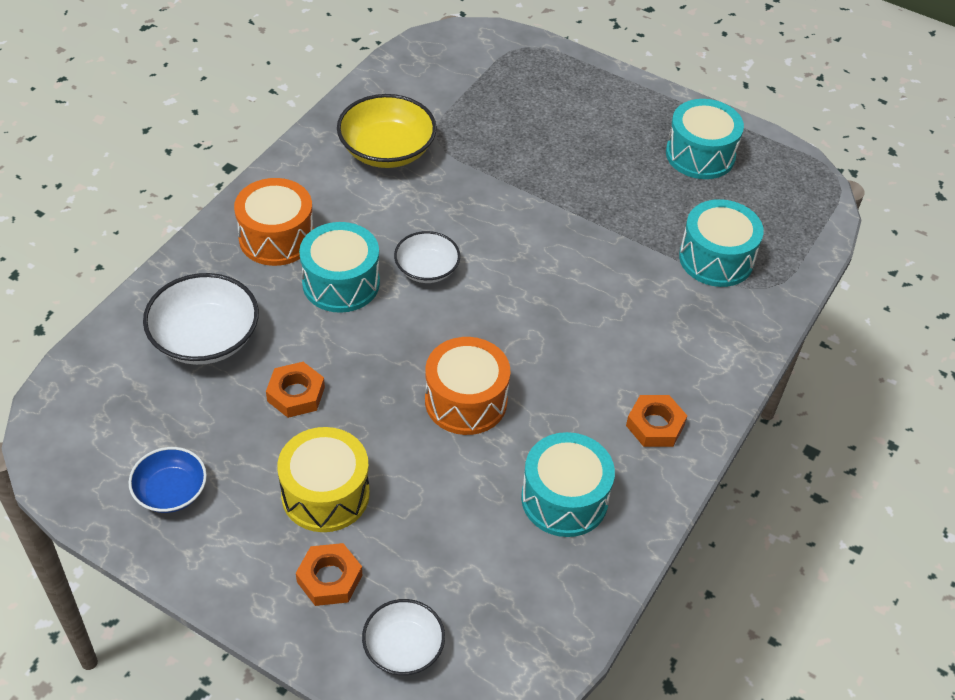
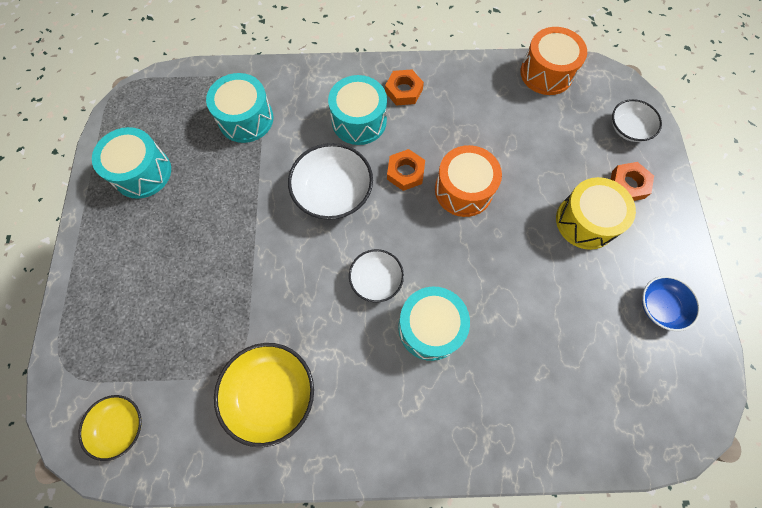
camera: 120 degrees left, 20 degrees up
(205, 338) = (546, 382): white bowl -> white bowl (333, 192)
(276, 238) = (422, 408): orange drum -> orange drum (546, 73)
(296, 394) = (538, 288): orange nut -> orange nut (405, 172)
(445, 60) = (120, 426): none -> yellow bowl
(564, 499) = (486, 107): turquoise drum -> turquoise drum (359, 121)

